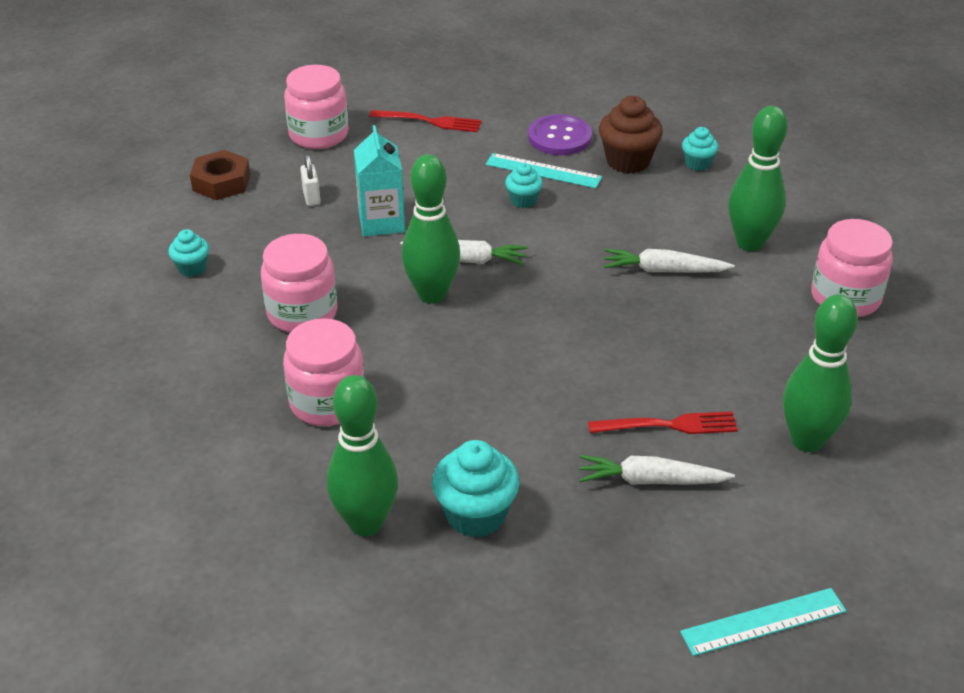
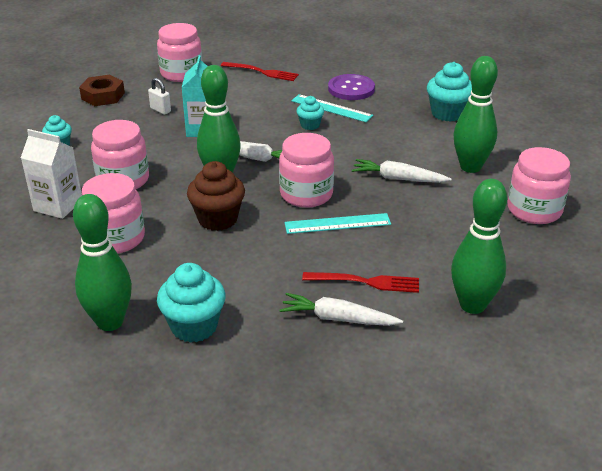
camera: 10 degrees right, 5 degrees down
(228, 362) = (58, 205): none -> white carton
(311, 197) = (160, 110): white padlock -> white padlock turned 45 degrees counterclockwise
(553, 307) = (306, 194): none -> pink jar
(627, 161) = (396, 107): brown cupcake -> brown cupcake (218, 219)
(697, 164) = (447, 113): turquoise cupcake -> turquoise cupcake, size x1.75
(763, 621) = (393, 433): turquoise ruler -> turquoise ruler (337, 223)

